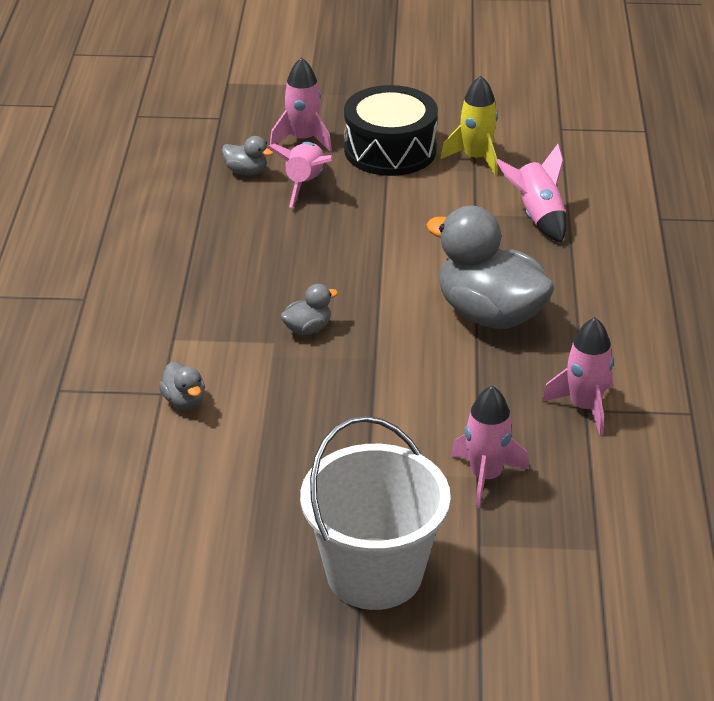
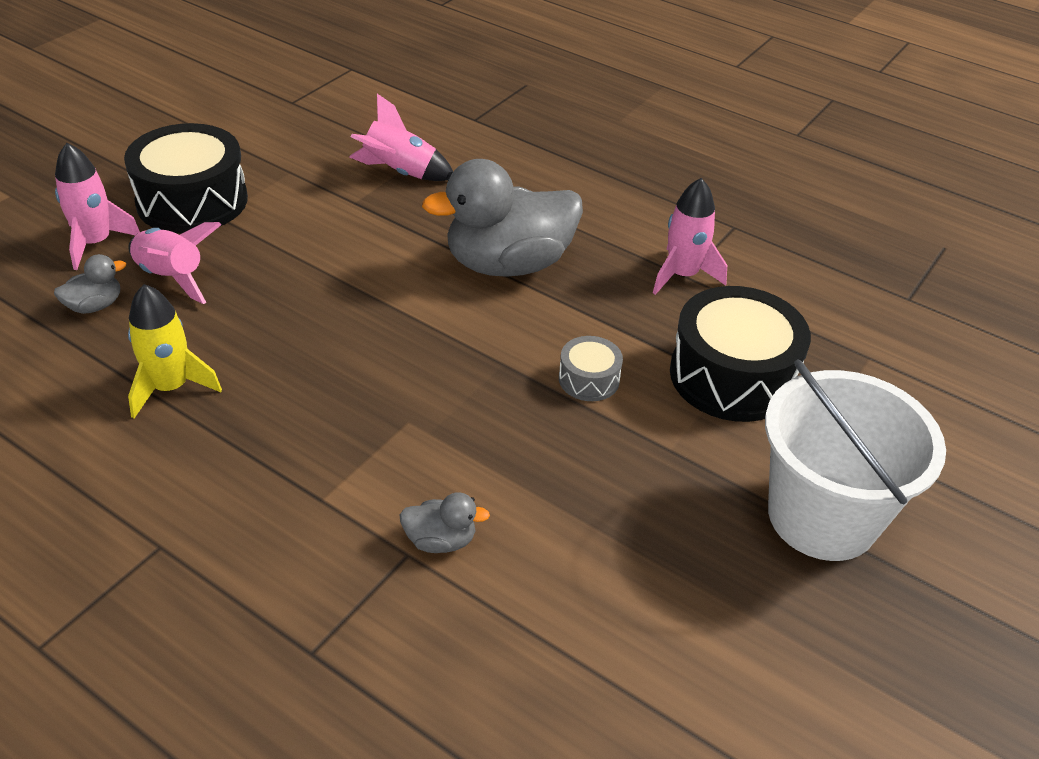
camera: 60 degrees left, 5 degrees up
(307, 329) = (411, 387): grey duck -> none
(402, 405) = (589, 379): none -> grey drum
(476, 158) = (273, 162): yellow rocket -> yellow rocket (171, 387)
(486, 476) = (732, 376): pink rocket -> black drum

